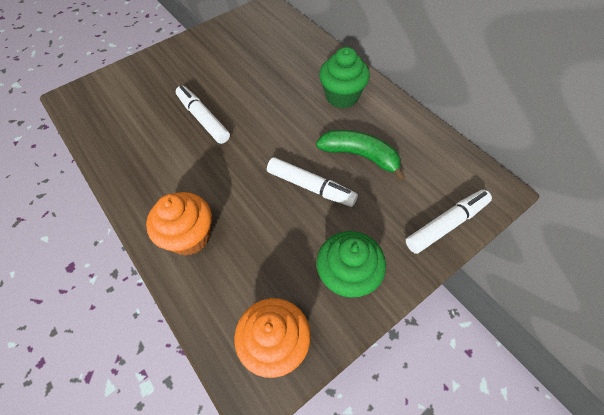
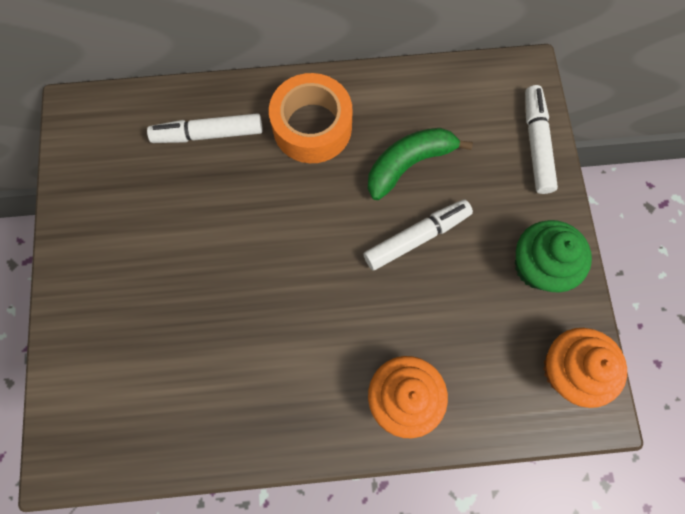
camera: 60 degrees left, 15 degrees up
(203, 119) = (235, 301): white marker -> white marker (208, 134)
(342, 96) = (312, 127): green cupcake -> orange tape

